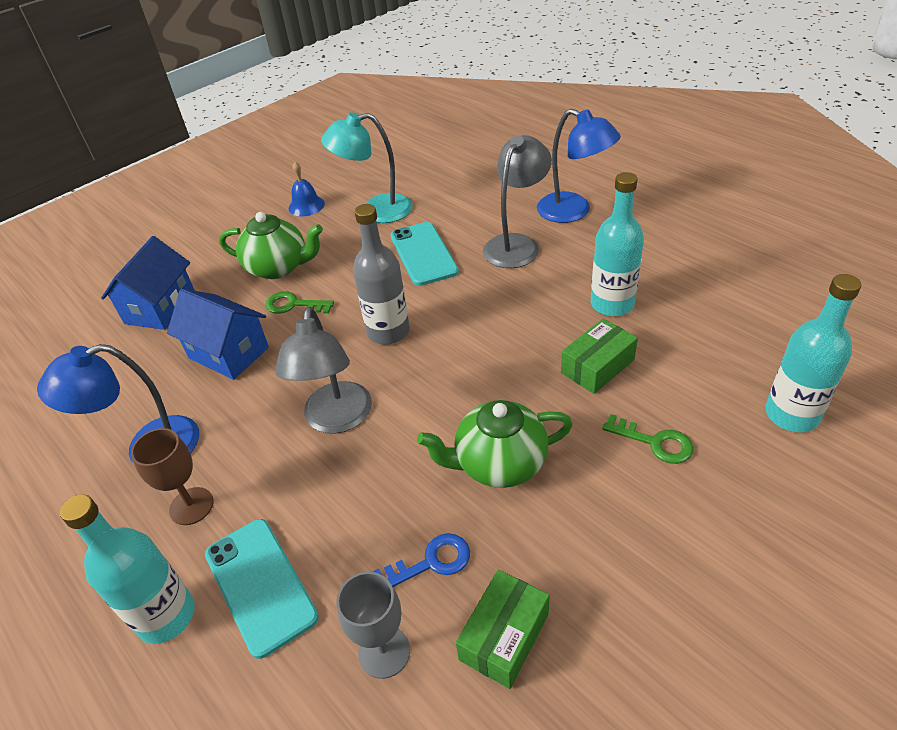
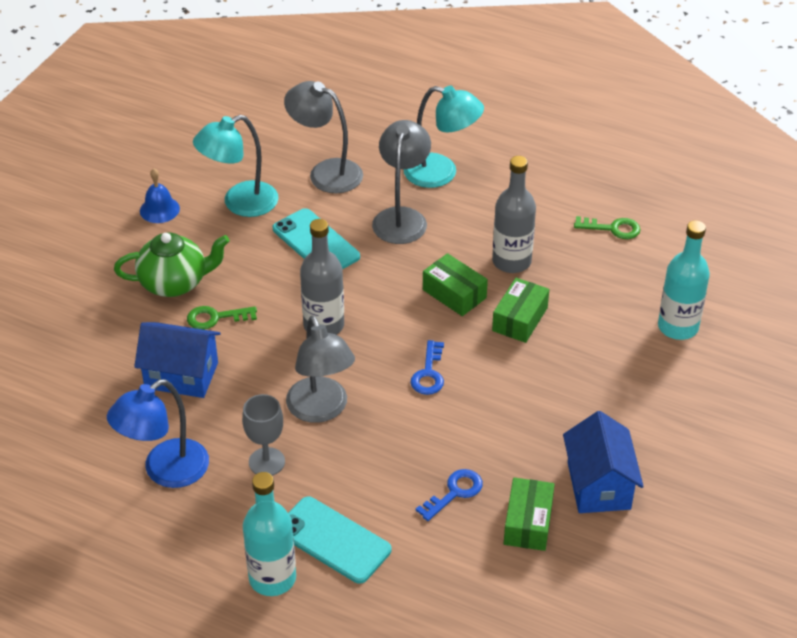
camera: 25 degrees left, 0 degrees up
(160, 307) = (76, 347): blue house -> blue house (598, 485)
(191, 506) = (238, 503): brown goblet -> none
(384, 652) = (450, 554): grey goblet -> grey goblet (266, 462)
(465, 196) = (326, 172): none -> grey lamp
(470, 405) = (429, 373): none -> blue key
(499, 464) = (473, 413): green teapot -> none
(536, 325) = (454, 294): none -> green box
(573, 212) = (441, 173): blue lamp -> turquoise lamp
(612, 304) = (511, 261): turquoise bottle -> grey bottle
(655, 442) = (585, 370): green key -> green key (612, 228)

